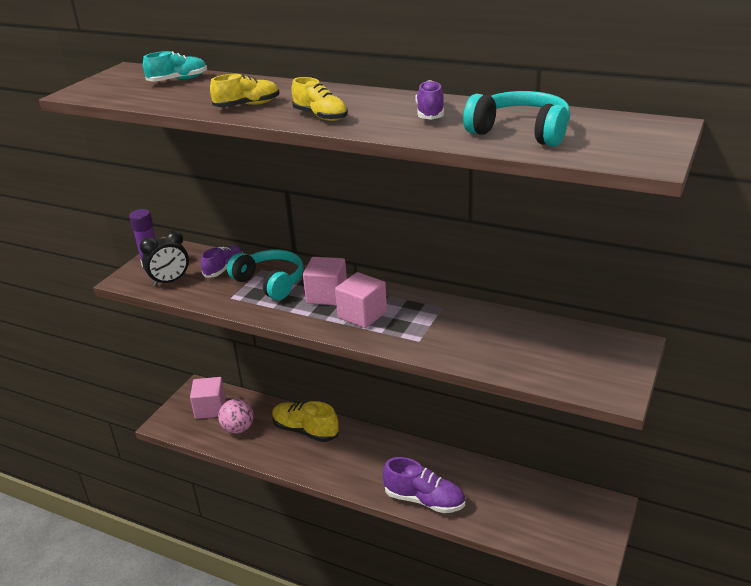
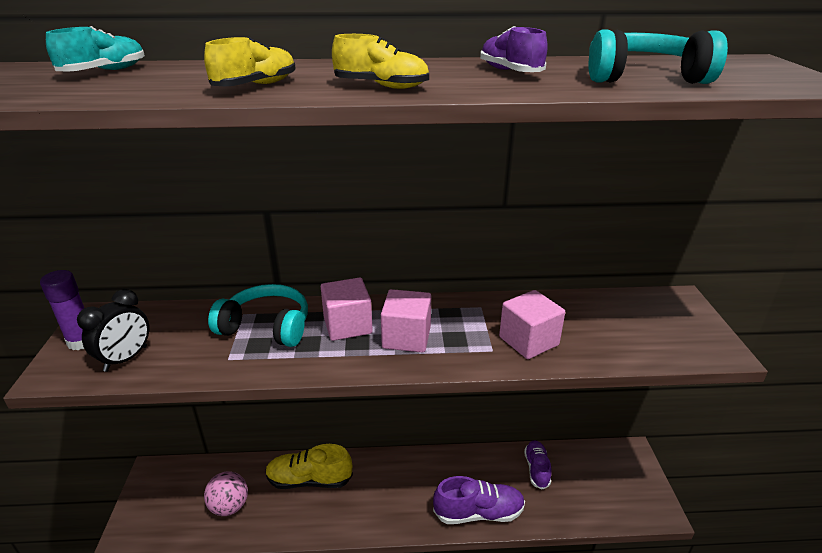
camera: 30 degrees left, 0 degrees up
(210, 408) = (181, 492): pink cube -> pink cube (528, 341)
(224, 269) = (193, 324): purple shoe -> purple shoe (536, 469)

